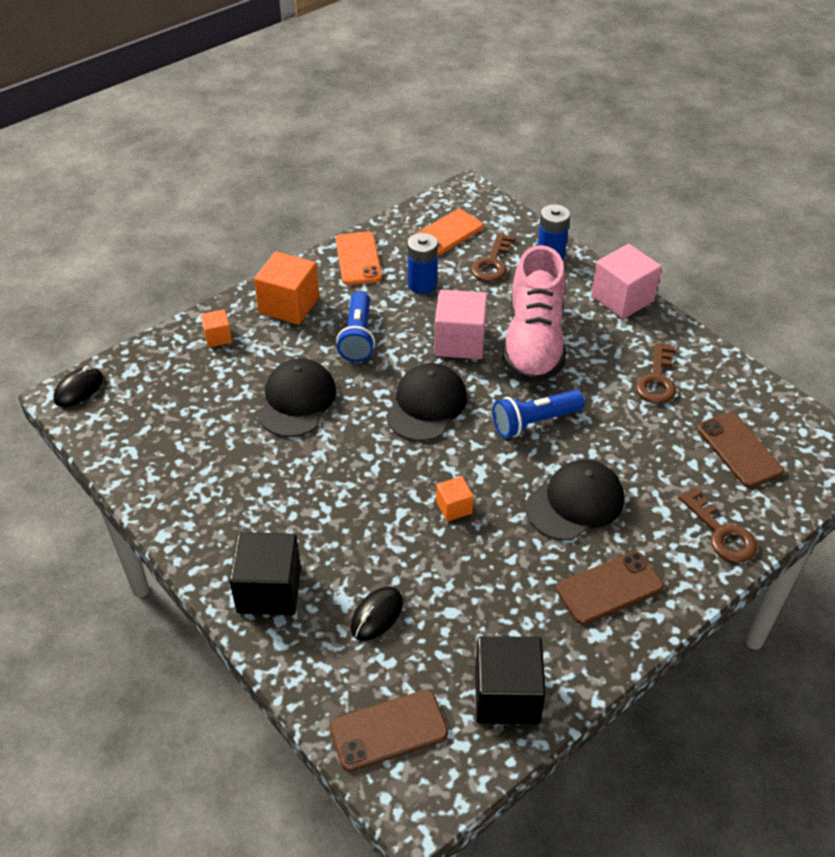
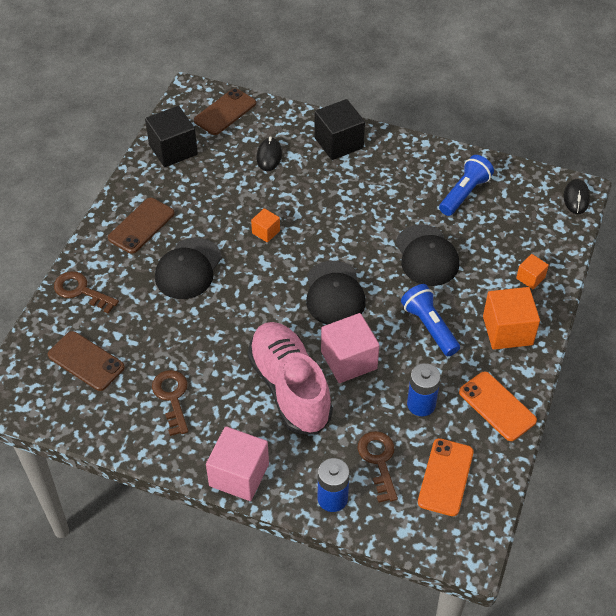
camera: 150 degrees right, 5 degrees up
(534, 422) = (248, 315): blue flashlight -> blue flashlight (464, 193)

